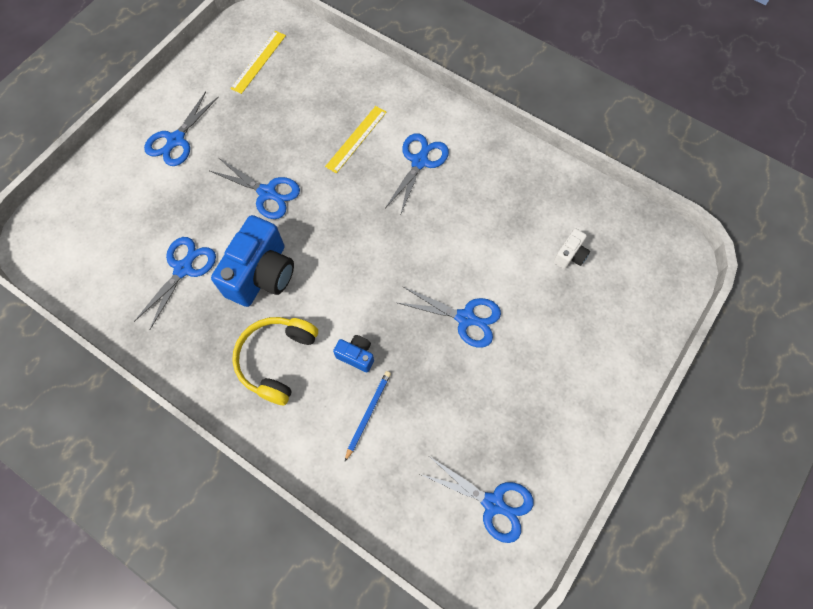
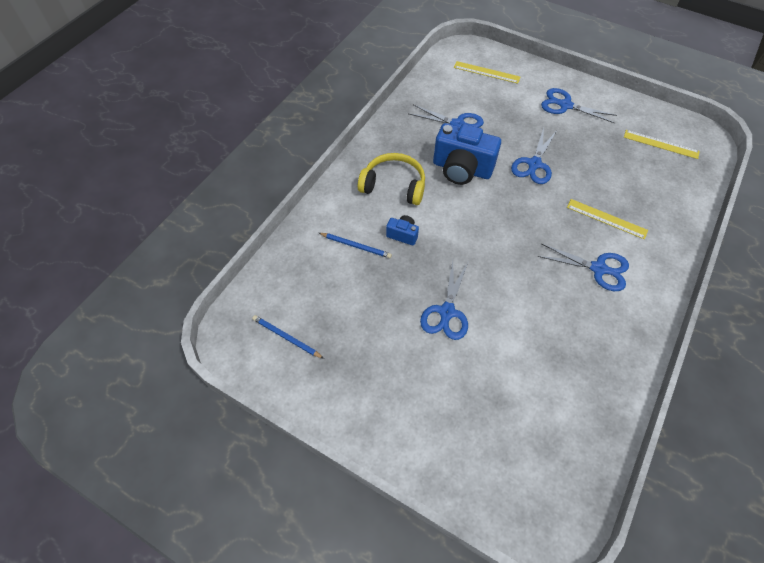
camera: 85 degrees right, 10 degrees down
(91, 218) = (486, 72): none -> yellow ruler
(356, 356) = (402, 235): blue camera -> blue camera turned 90 degrees counterclockwise
(493, 503) = (286, 337): blue scissors -> blue pencil
(570, 255) = (529, 405): white camera -> none

